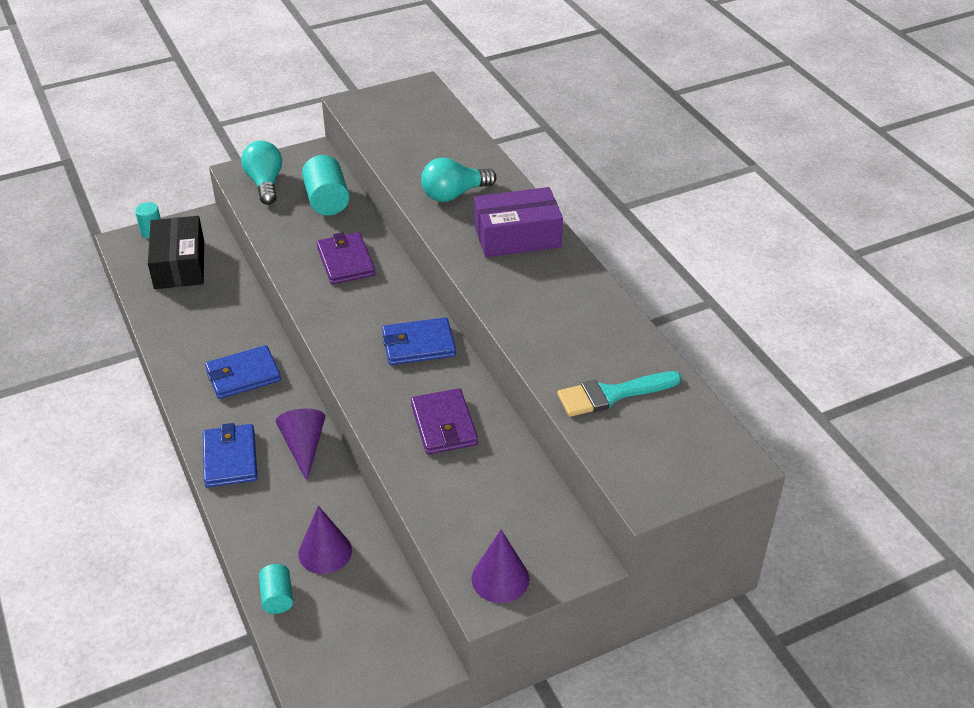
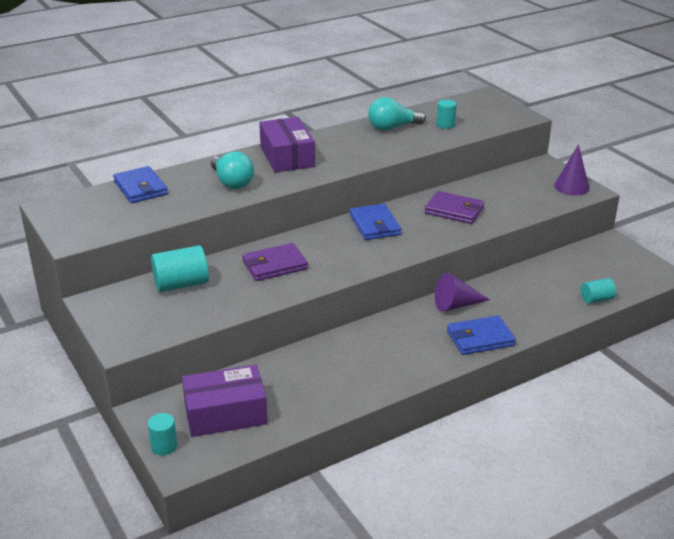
camera: 95 degrees left, 10 degrees down
(179, 264) = (225, 413): black box -> purple box
(243, 375) = (383, 346): blue wallet -> blue wallet (140, 188)
(265, 183) = (147, 324): turquoise light bulb -> turquoise light bulb (392, 127)
(325, 552) = (549, 285): purple cone -> none
(444, 425) = (454, 210): purple wallet -> purple wallet turned 45 degrees clockwise
(612, 394) = (445, 125): turquoise brush -> turquoise cylinder

